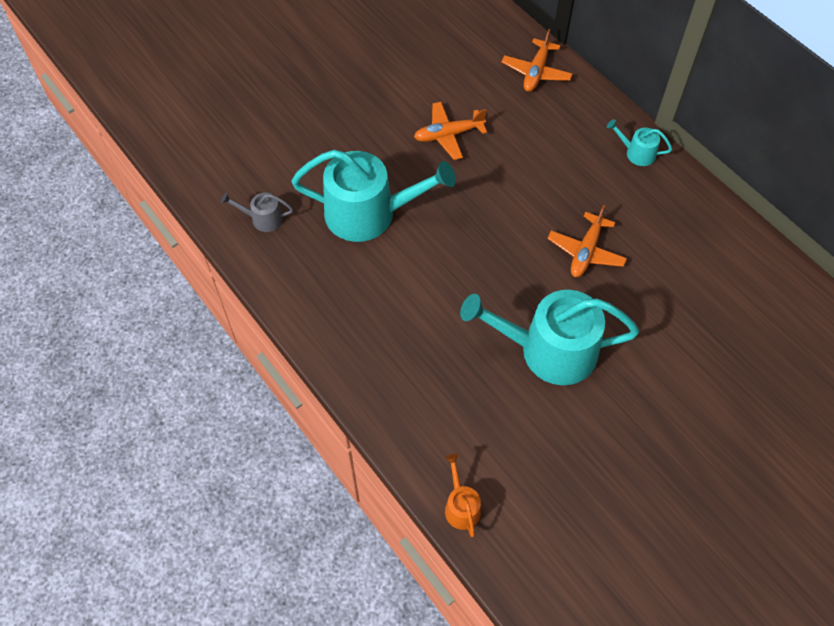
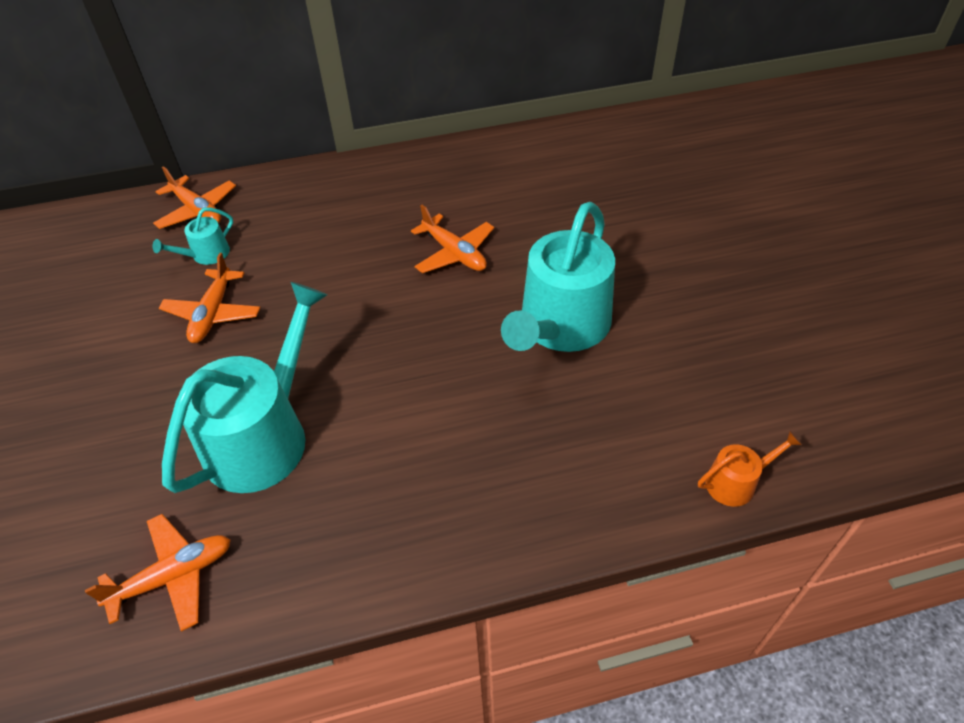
camera: 65 degrees left, 10 degrees down
(263, 219) = (173, 576): grey watering can -> orange plane
(461, 506) = (735, 482): orange watering can -> orange watering can turned 150 degrees clockwise
(637, 153) = (362, 175): turquoise watering can -> turquoise watering can (206, 254)

